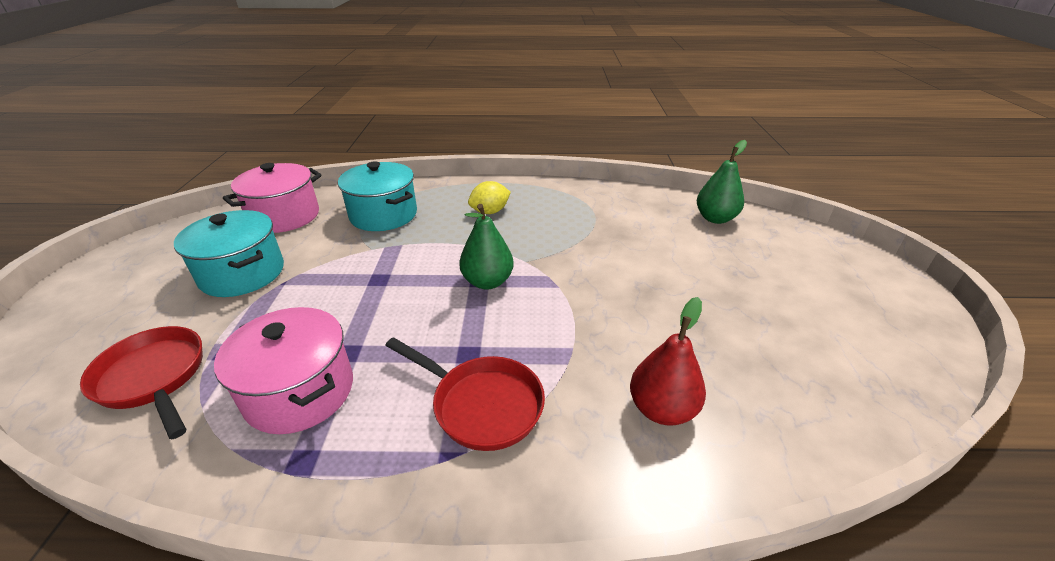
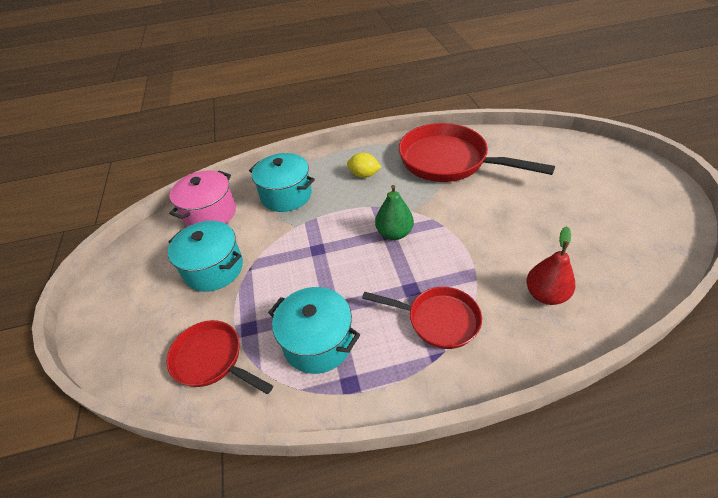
camera: 10 degrees left, 10 degrees up
(300, 392) = (318, 342): pink pot -> turquoise pot
(490, 212) = (364, 175): yellow lemon -> yellow lemon turned 60 degrees clockwise
(605, 217) = (448, 161): none -> red pan
(715, 218) = (524, 146): green pear -> none

